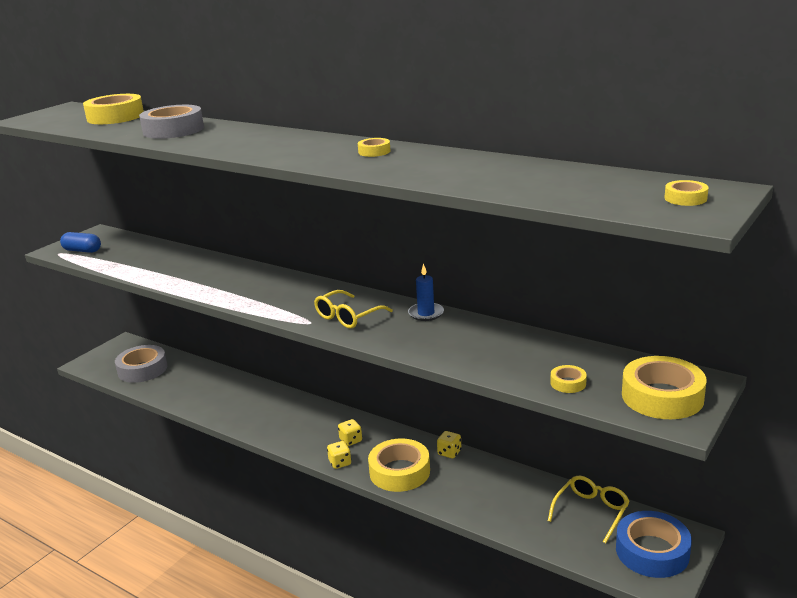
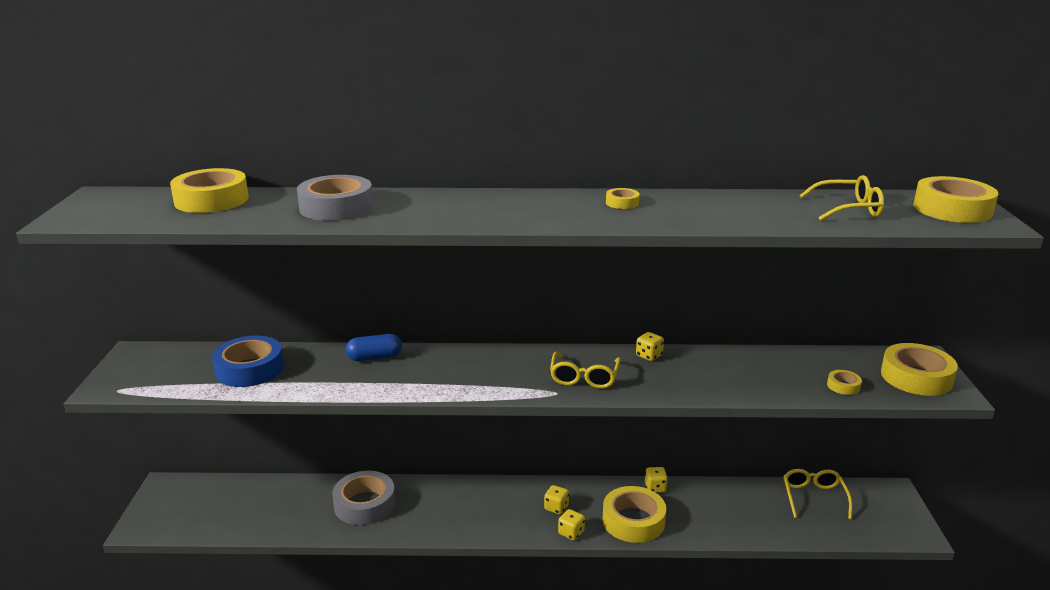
camera: 35 degrees left, 0 degrees up
(82, 251) = (150, 379): blue capsule -> blue capsule (374, 357)
(142, 369) = (231, 509): grey tape -> grey tape (365, 504)
(426, 313) = (649, 356): blue candle -> yellow dice
(568, 183) = (848, 209): none -> yellow glasses
(652, 551) = (885, 512): blue tape -> blue tape (249, 369)
(685, 198) = (952, 209): yellow tape -> yellow tape, size x2.16

